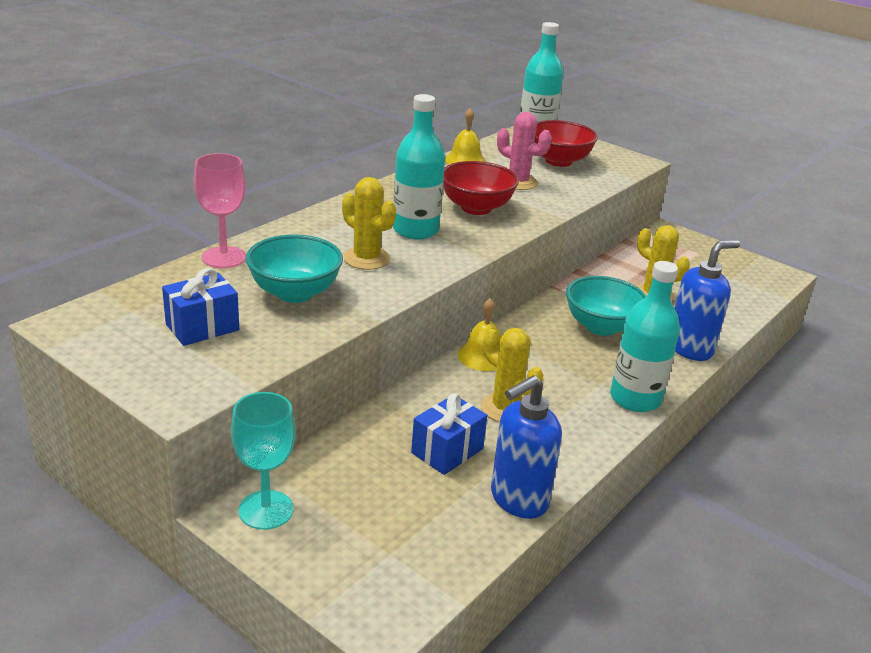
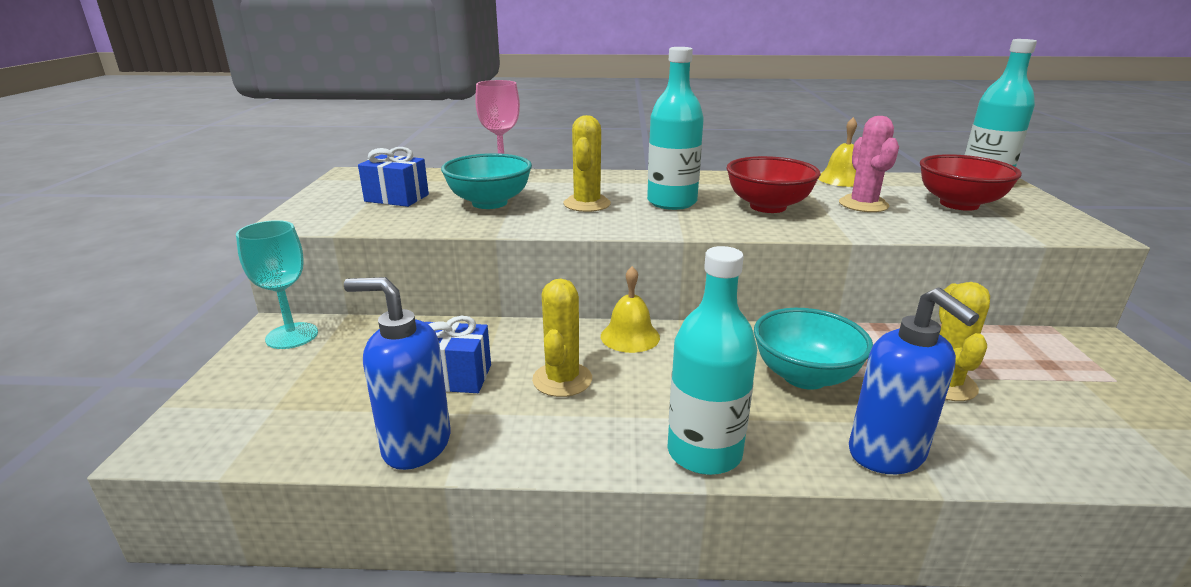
camera: 55 degrees right, 5 degrees down
(690, 348) = (887, 454): blue soap dispenser -> blue soap dispenser turned 45 degrees clockwise

